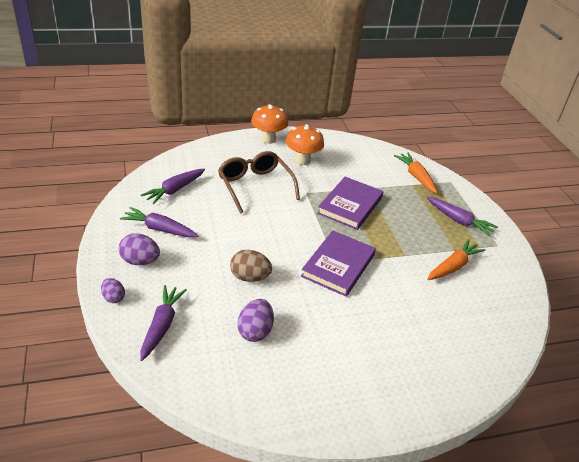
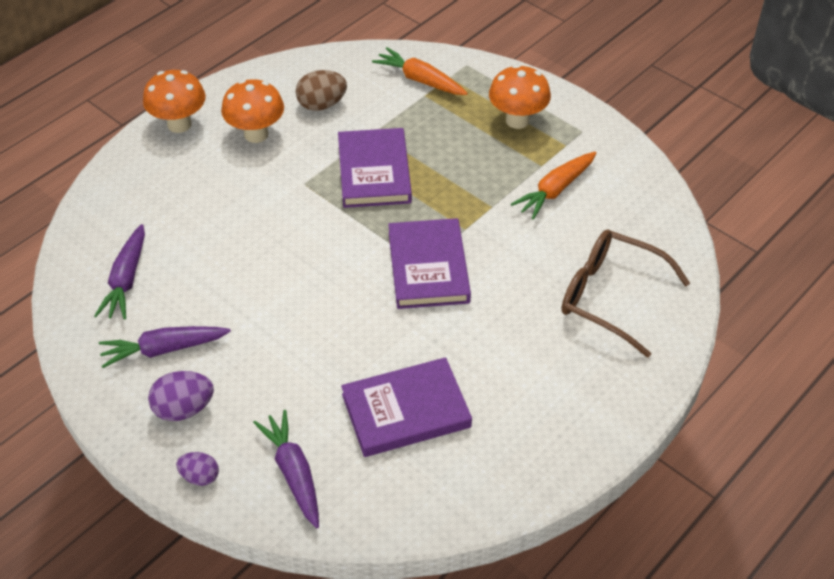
camera: 30 degrees left, 10 degrees up
(250, 277) = (339, 346): brown egg -> brown egg (322, 105)
(255, 186) = (228, 211): brown glasses -> brown glasses (610, 296)
(255, 331) = (406, 410): purple egg -> purple book
(453, 266) = (555, 190): orange carrot -> orange carrot turned 150 degrees counterclockwise
(459, 221) = (517, 120): purple carrot -> orange mushroom

